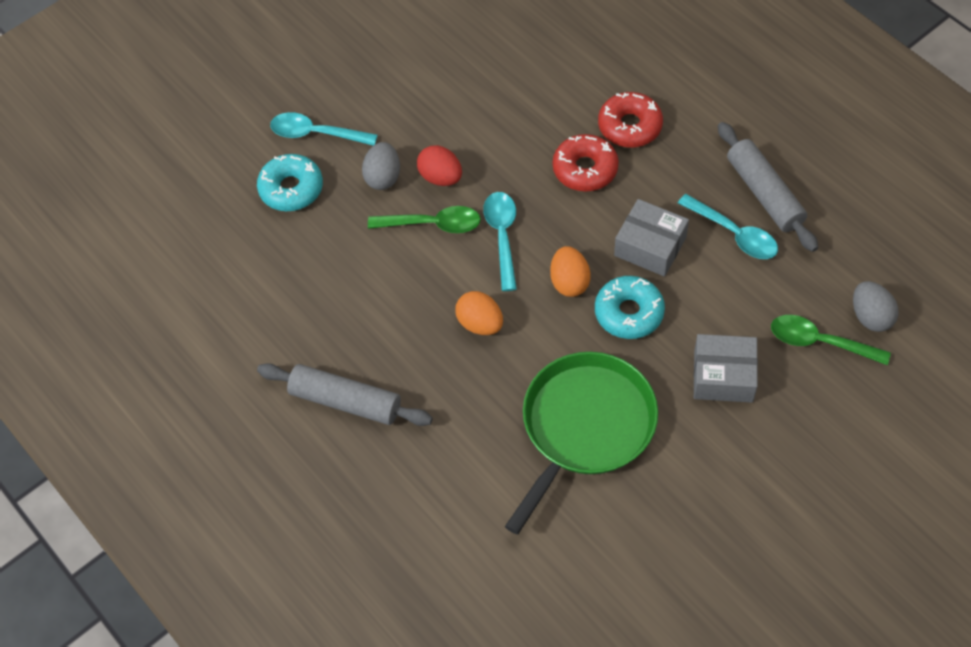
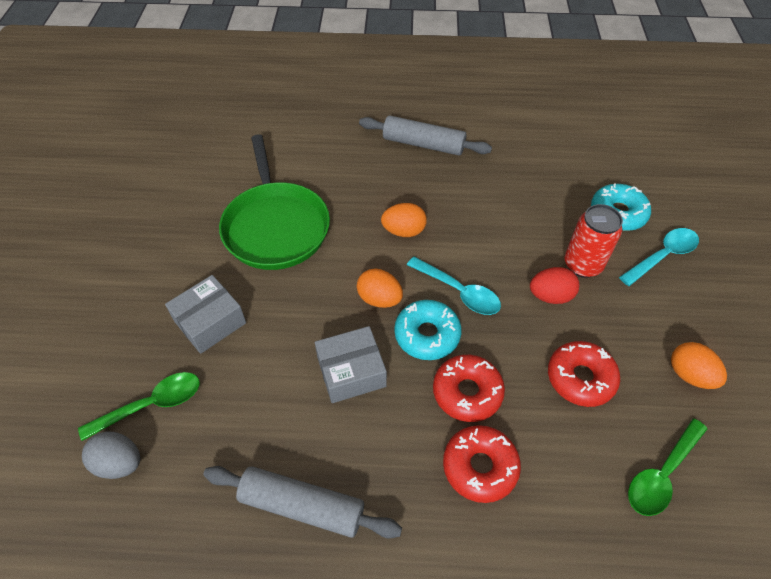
camera: 130 degrees right, 5 degrees down
(345, 401) = (423, 144): grey rolling pin -> grey rolling pin turned 45 degrees clockwise
(383, 177) = (582, 265): grey egg -> red can
(428, 63) = (689, 375): none -> orange egg
(432, 224) = (510, 262): green spoon -> green spoon (662, 474)
(499, 116) = (580, 378): none -> red donut
(629, 313) = (317, 311): turquoise donut -> turquoise donut (427, 335)
(734, 234) = (295, 440): turquoise spoon -> none

